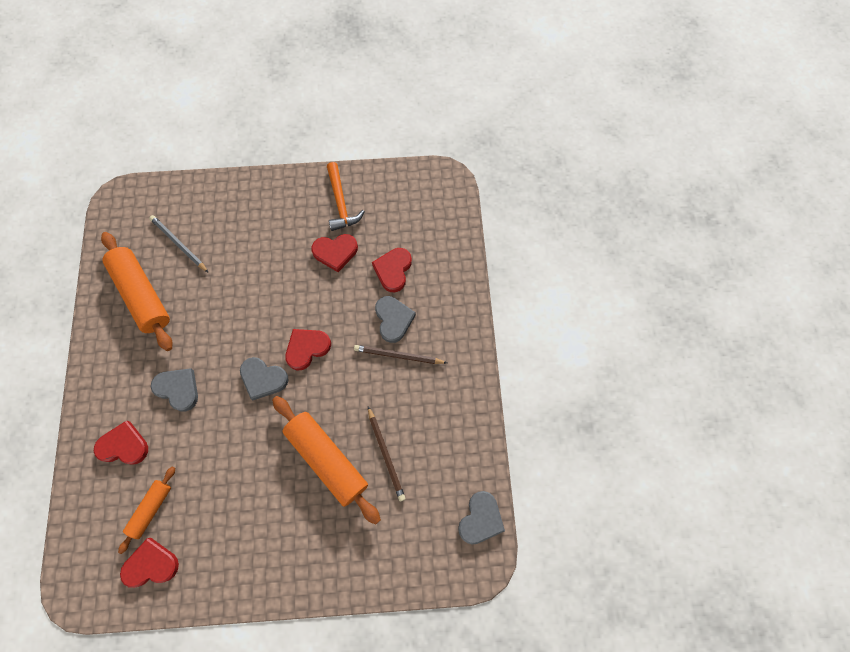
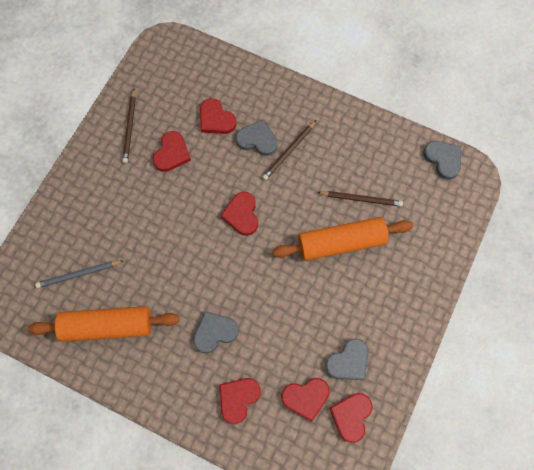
camera: 60 degrees left, 0 degrees up
(151, 509) = (305, 397): orange rolling pin -> red heart
(263, 379) = (247, 260): grey heart -> grey heart (348, 361)
(341, 203) = (130, 128): orange hammer -> brown pencil

